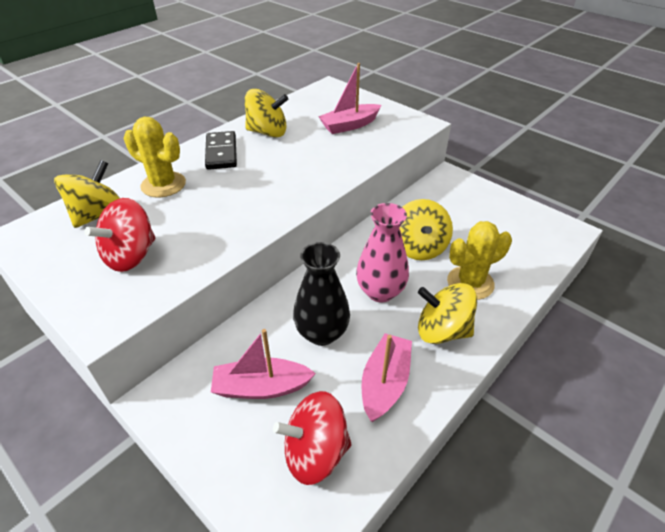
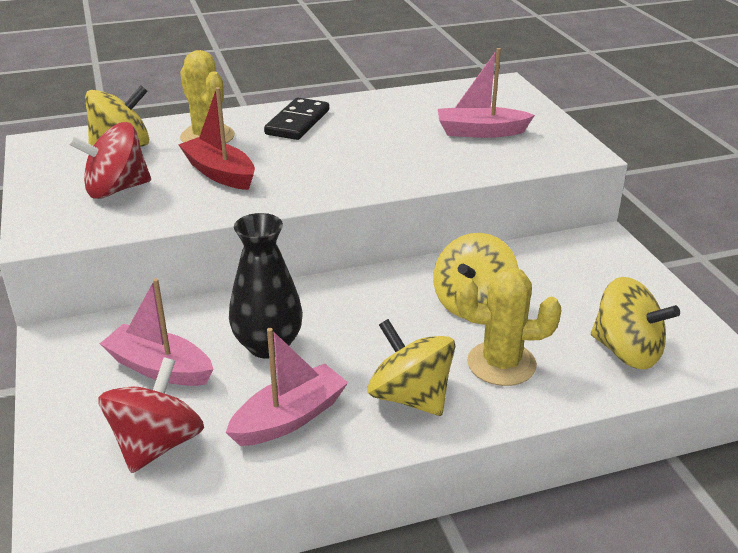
camera: 30 degrees right, 10 degrees down
(203, 213) = (220, 173): none -> red boat
(267, 132) = (371, 115): yellow spinning top -> yellow spinning top (626, 351)
(315, 452) = (157, 444): red spinning top -> red spinning top turned 90 degrees clockwise
(380, 292) = (375, 331): pink vase -> none

